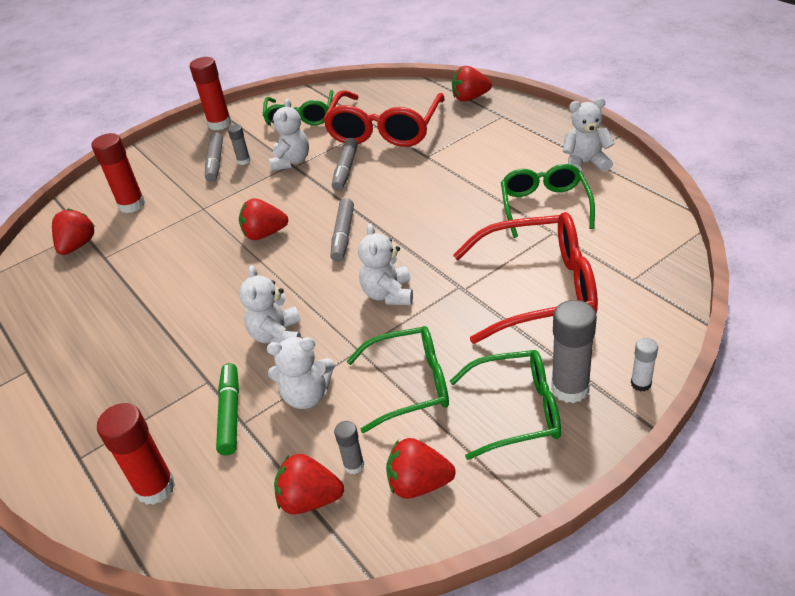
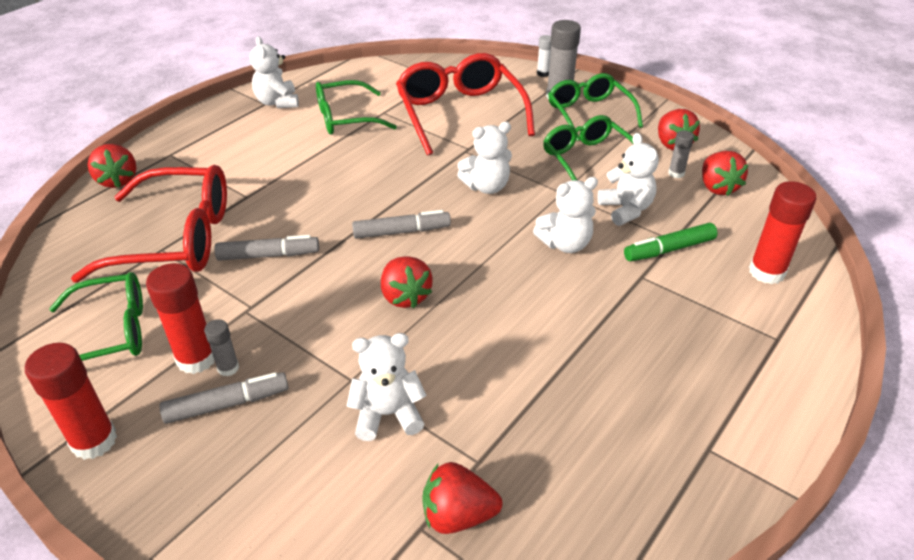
camera: 110 degrees left, 0 degrees up
(132, 205) = (343, 481): red glue stick -> red glue stick (196, 358)
(291, 161) = (239, 312): white teddy bear -> white teddy bear (387, 414)

